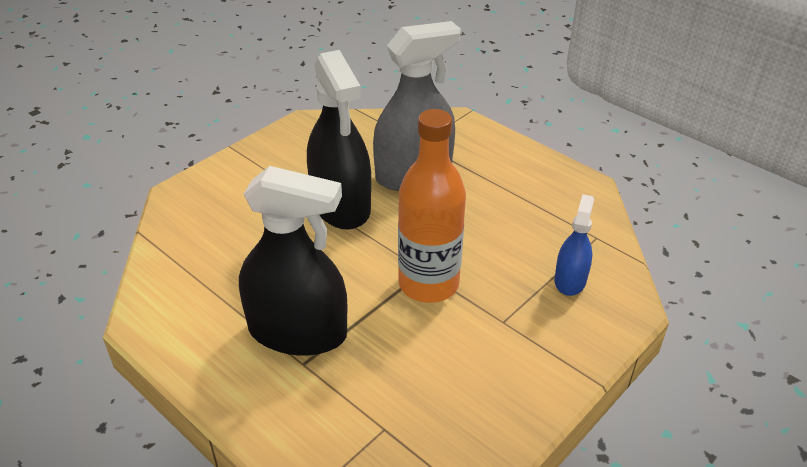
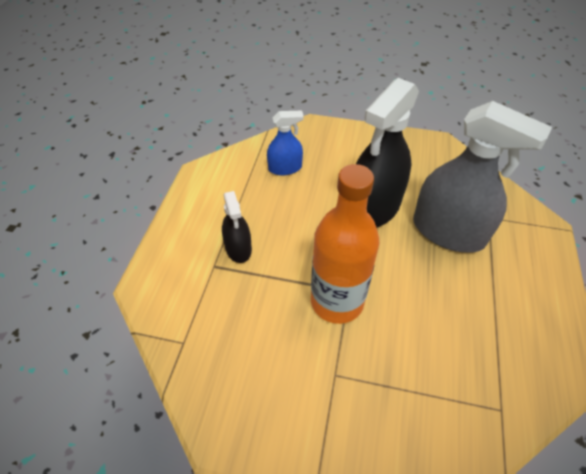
camera: 60 degrees right, 10 degrees up
(297, 332) = (238, 248): black spray bottle -> black spray bottle, size x0.51
(570, 280) = (423, 409): blue spray bottle -> blue spray bottle (285, 168)

